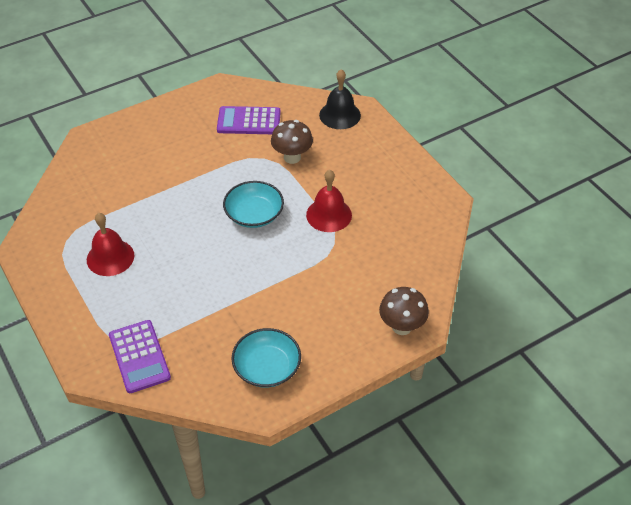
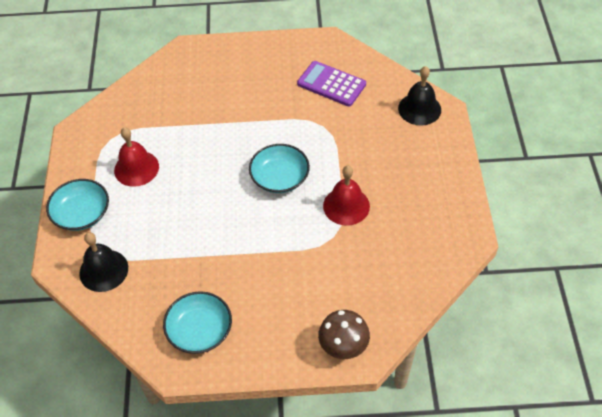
camera: 30 degrees right, 5 degrees up
(82, 317) = (81, 213): none -> turquoise bowl
(139, 356) = (103, 270): purple calculator -> black bell
(292, 157) = (348, 135): brown mushroom -> none

